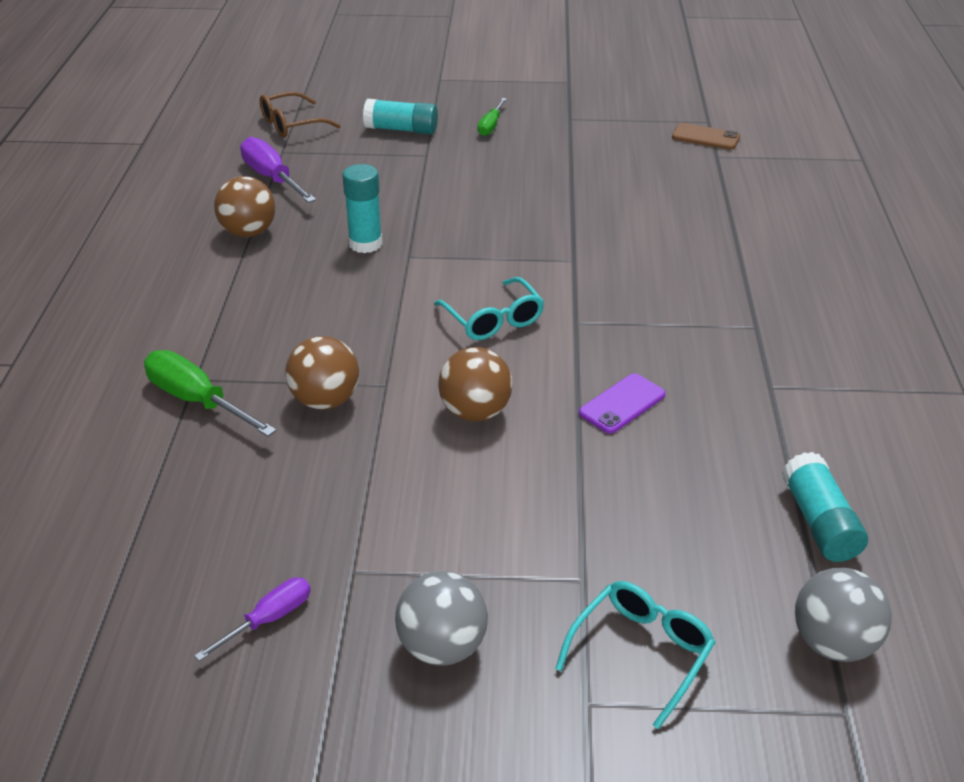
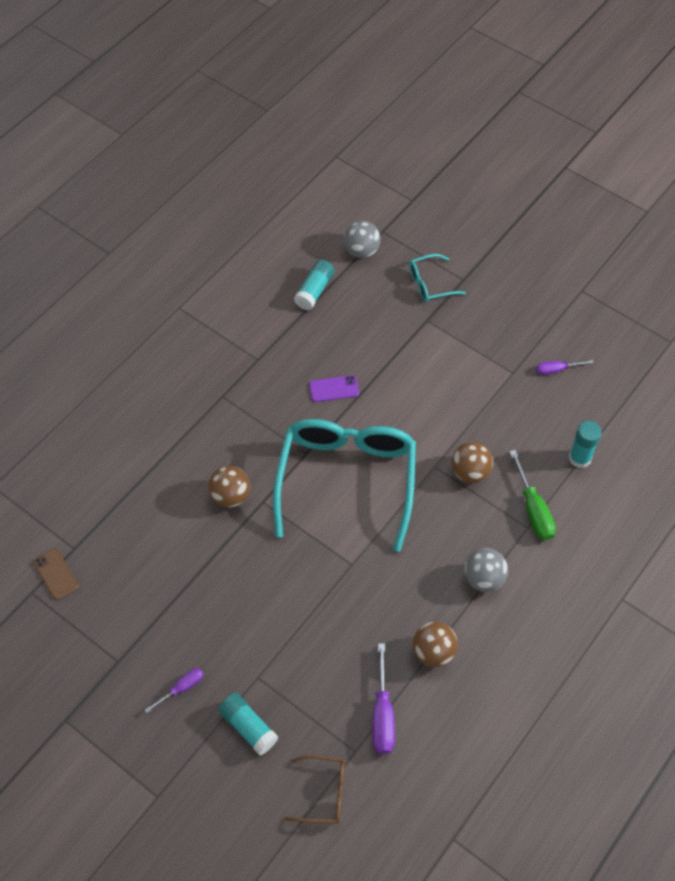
camera: 145 degrees left, 20 degrees up
(365, 244) = (369, 592): turquoise glue stick -> turquoise glue stick (579, 458)
(442, 647) = (498, 324): grey ball -> grey ball (484, 579)
(475, 412) = (404, 423): brown ball -> brown ball (230, 496)
(491, 126) = (182, 688): green screwdriver -> purple screwdriver
(493, 320) = (346, 480): turquoise glasses -> turquoise glasses, size x2.33

